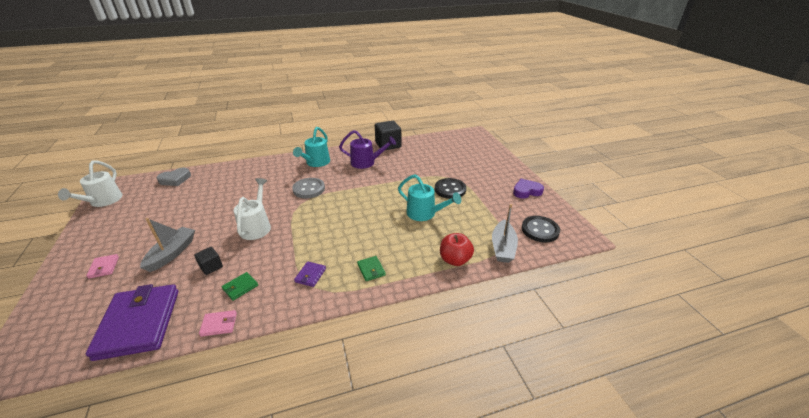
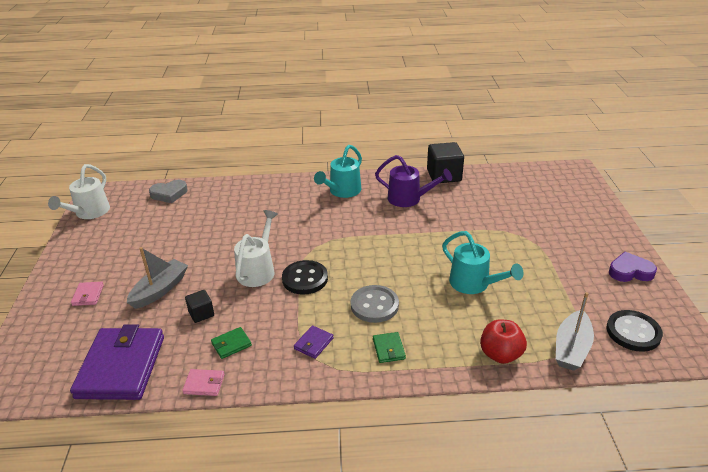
camera: 15 degrees right, 0 degrees up
(309, 189) = (328, 228): grey button -> grey button (374, 305)
(450, 189) = (517, 254): black button -> black button (305, 279)

